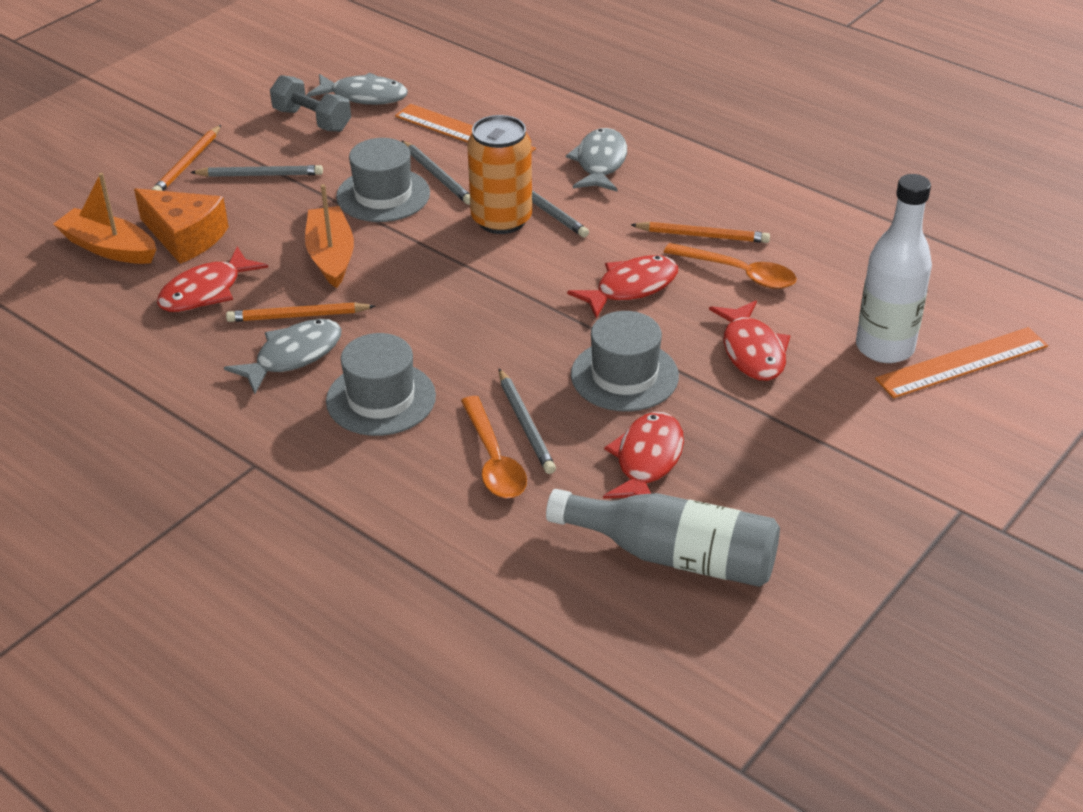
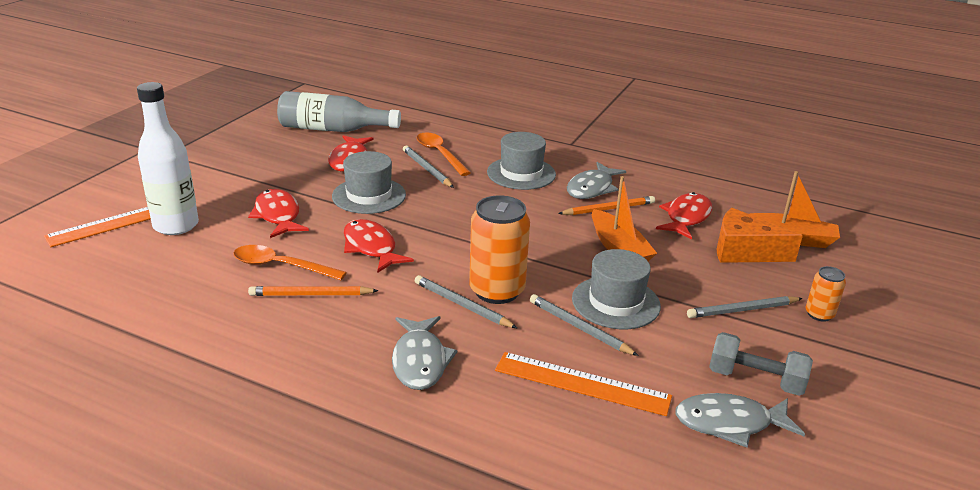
camera: 165 degrees right, 10 degrees down
(188, 163) = (819, 314): orange pencil -> orange can
(631, 288) = (371, 247): red fish -> red fish turned 105 degrees clockwise

